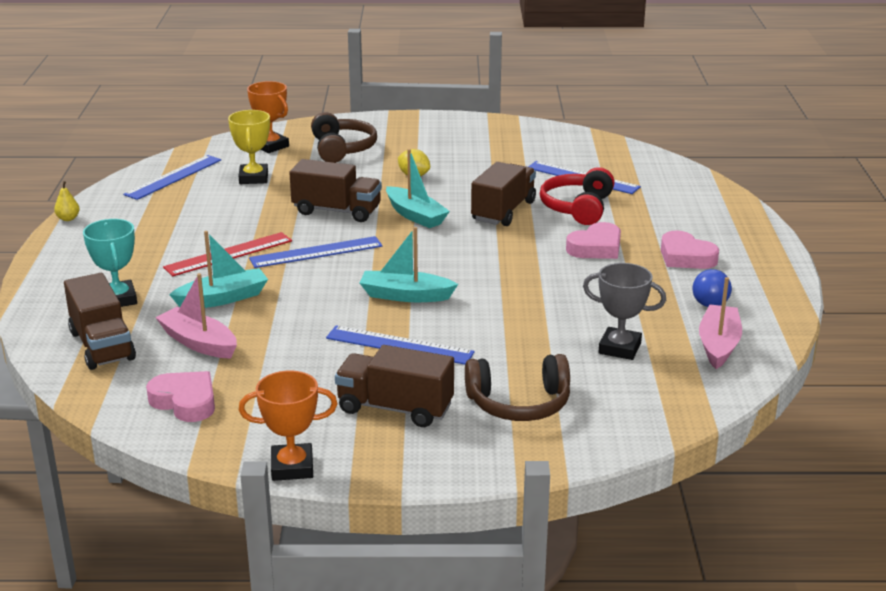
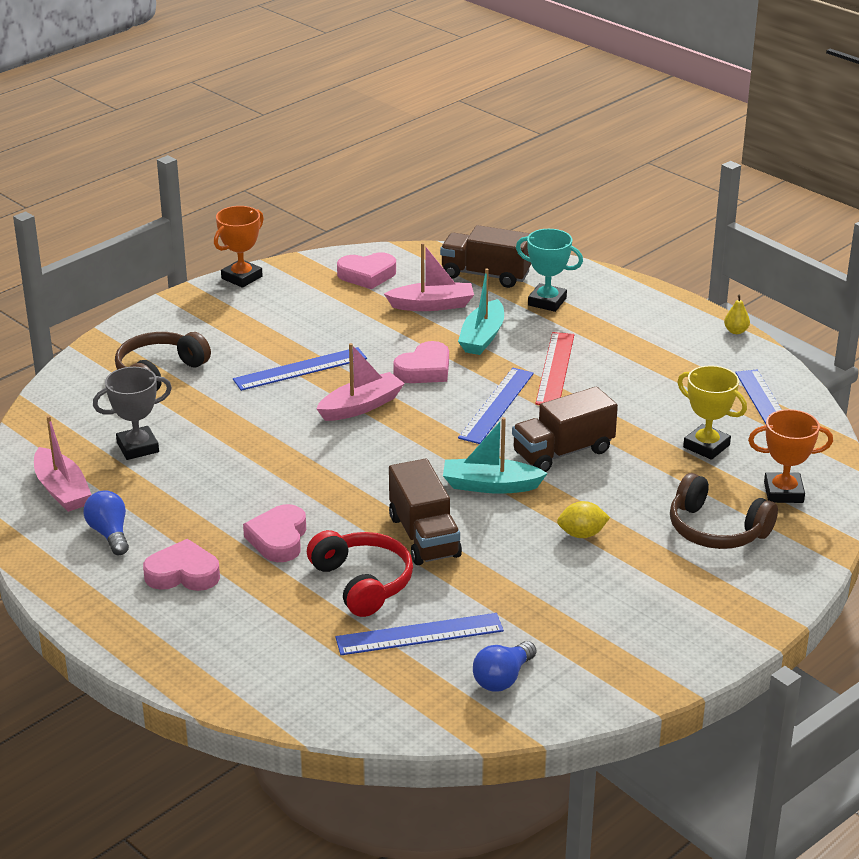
camera: 135 degrees right, 5 degrees up
(312, 297) = (424, 370): none -> pink heart
(395, 408) = (235, 331): brown truck -> none
(405, 296) = (361, 406): turquoise boat -> pink boat
(568, 149) = (502, 678): none -> blue light bulb

